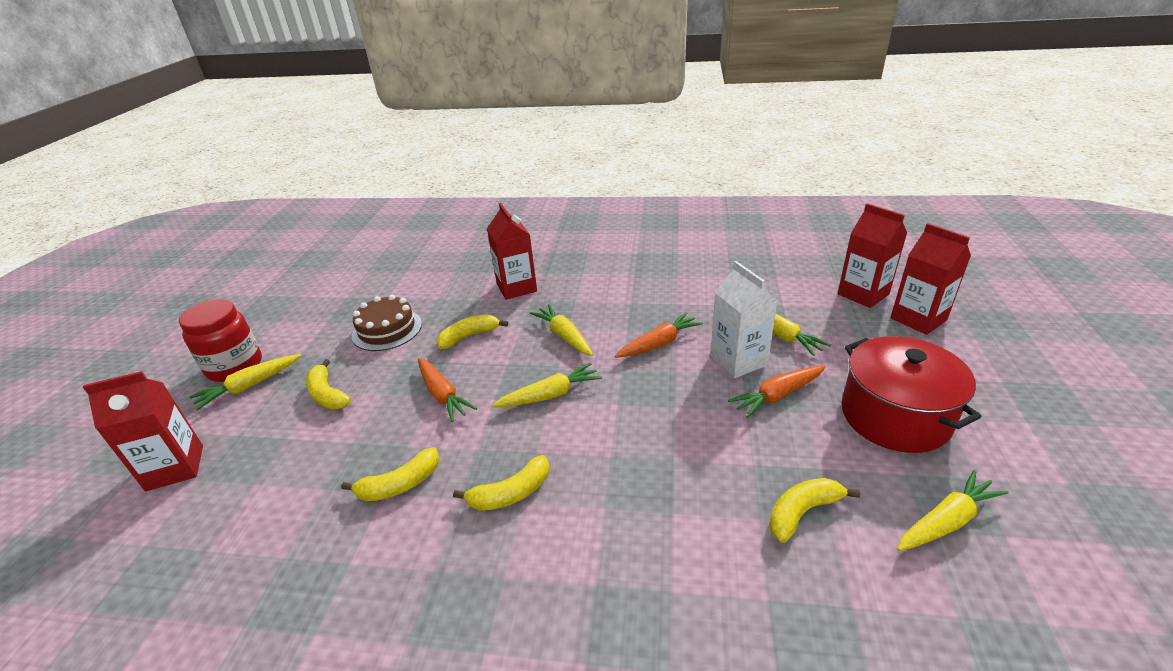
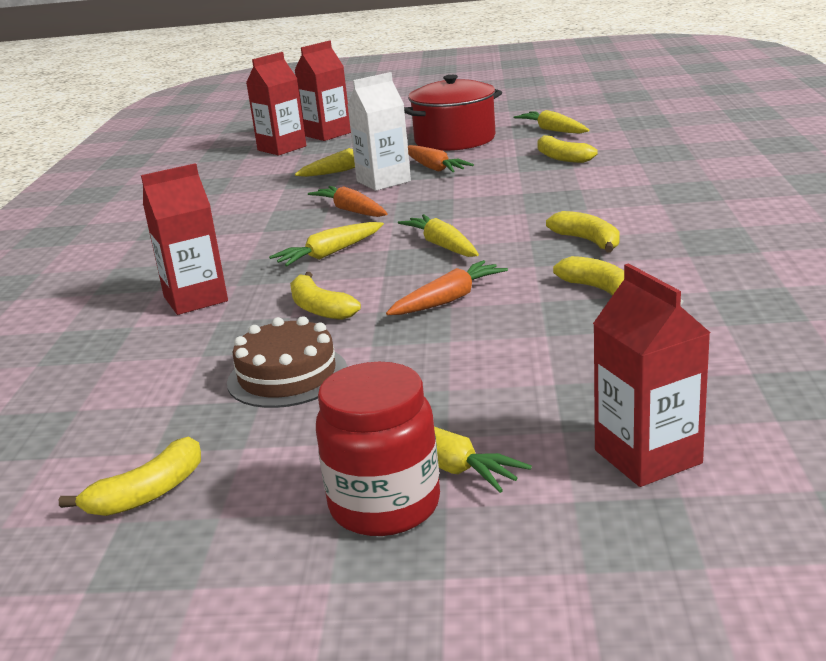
camera: 95 degrees left, 10 degrees down
(327, 394) = (457, 379): yellow banana -> yellow banana (148, 493)

